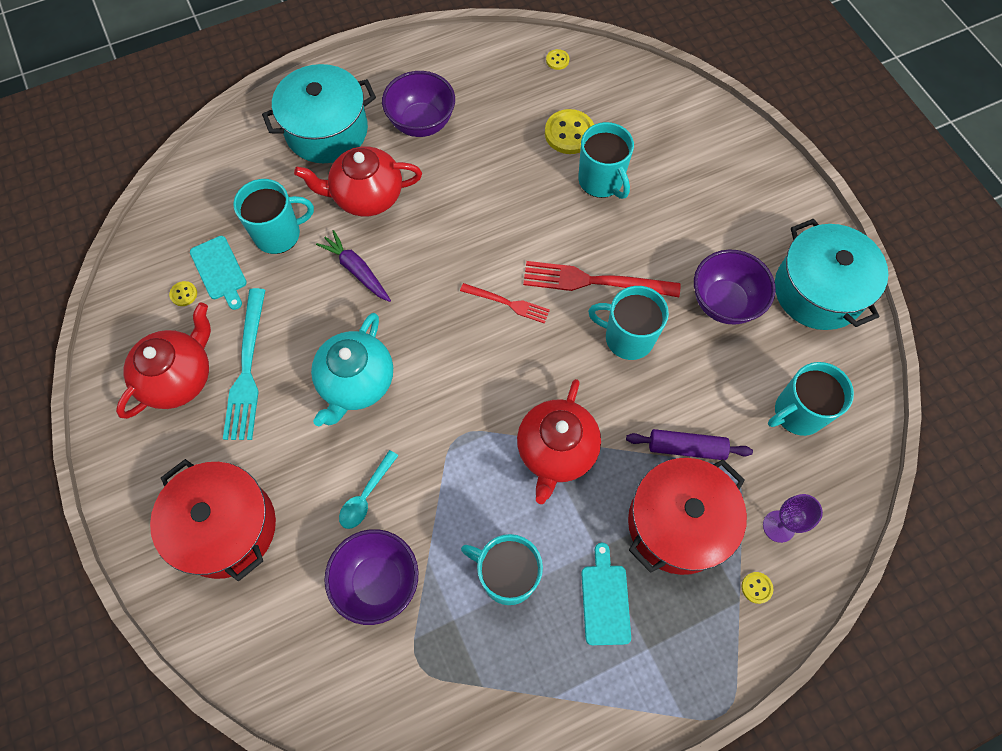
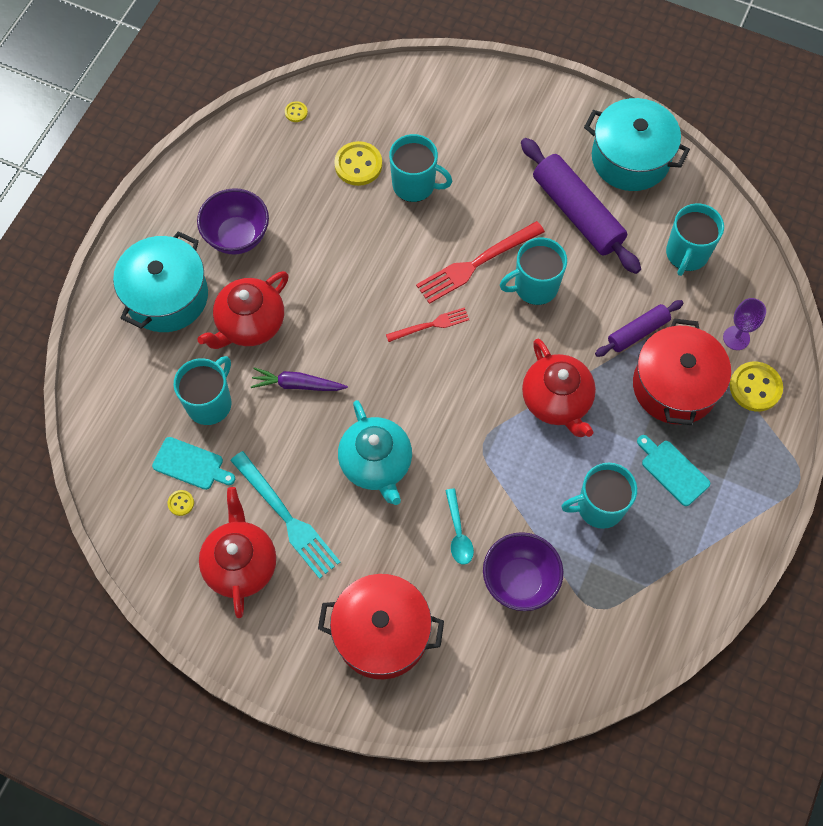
camera: 40 degrees left, 0 degrees up
(724, 302) = (577, 213): purple bowl -> purple rolling pin
(756, 588) = (755, 387): yellow button -> yellow button, size x2.06

